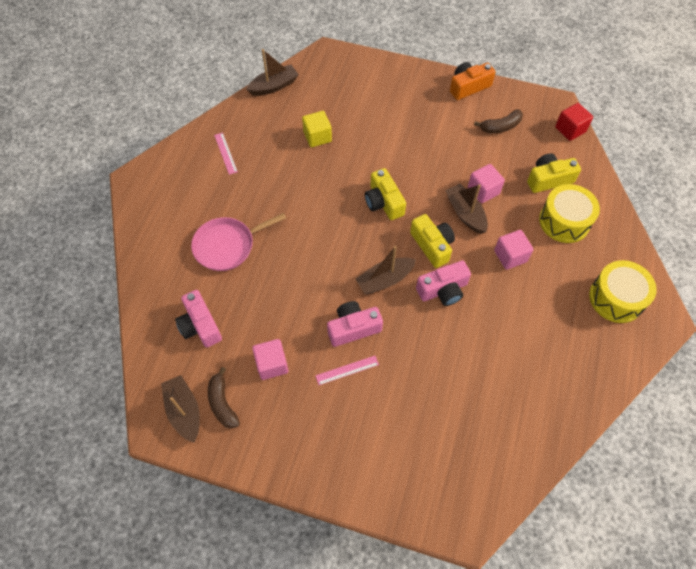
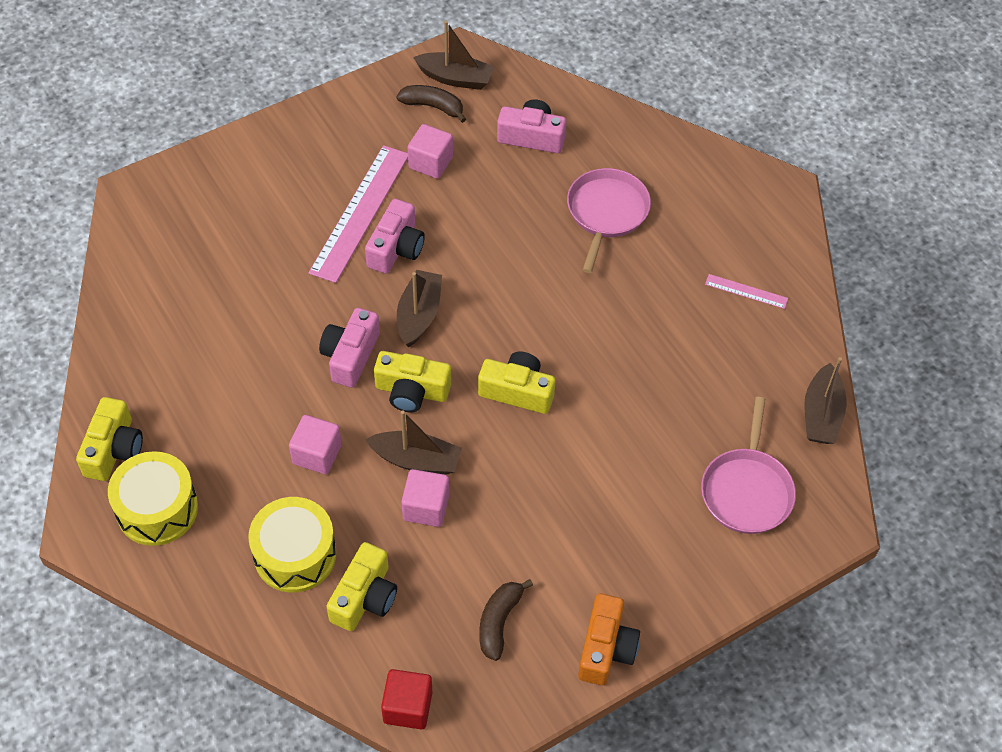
camera: 130 degrees right, 5 degrees down
(317, 137) = (685, 399): yellow cube -> none
(343, 88) = (747, 490): none -> pink pan
(347, 370) = (360, 212): pink ruler -> pink ruler, size x2.20
(616, 350) = (114, 449): none -> yellow camera

